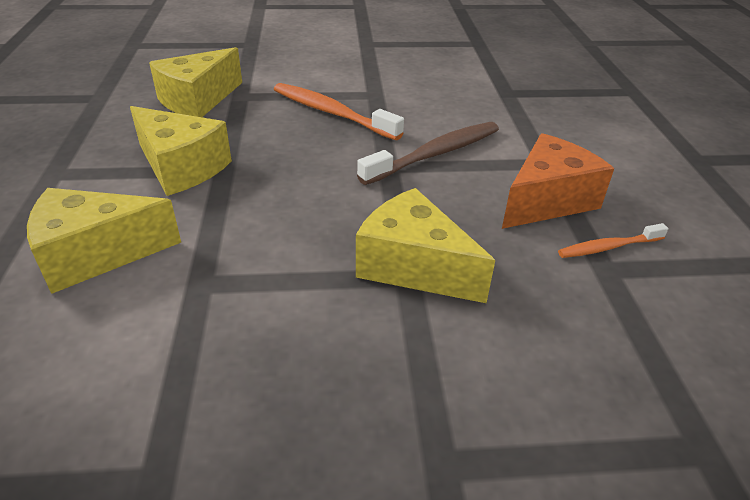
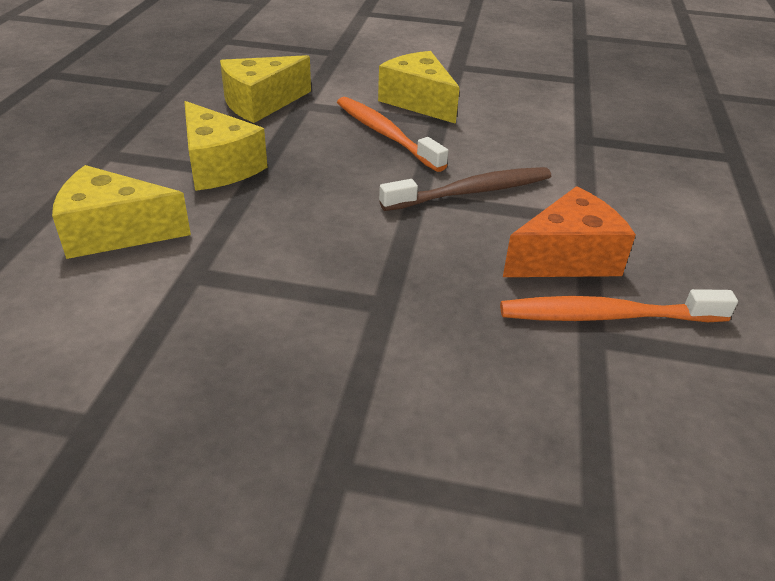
camera: 15 degrees right, 0 degrees up
(413, 266) = (394, 296): yellow cheese -> yellow cheese (418, 101)
(609, 247) = (608, 316): orange toothbrush -> orange toothbrush, size x1.81

